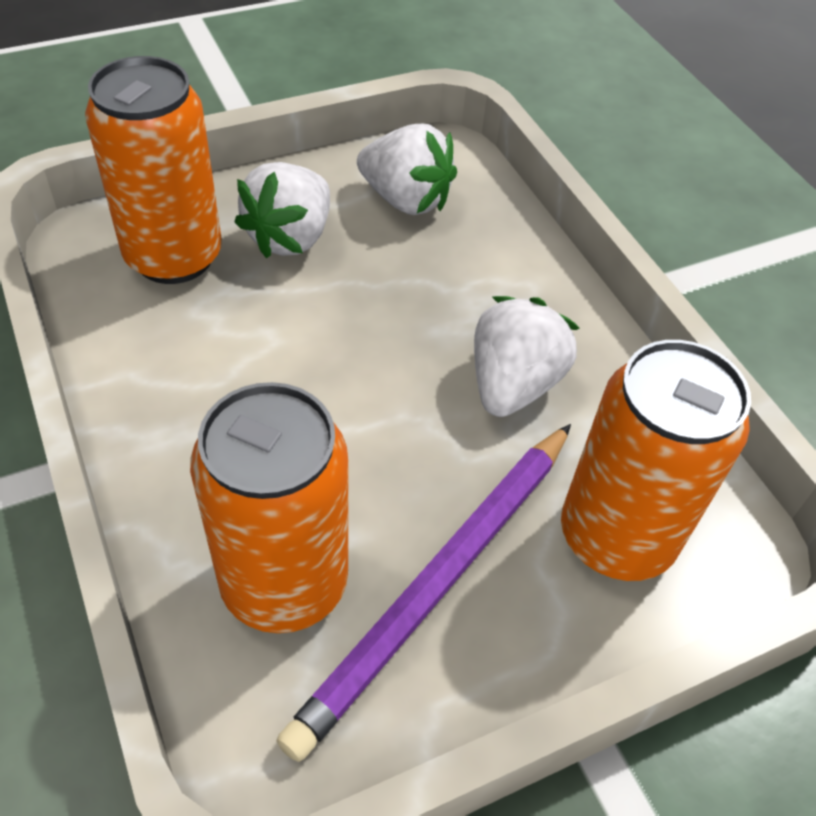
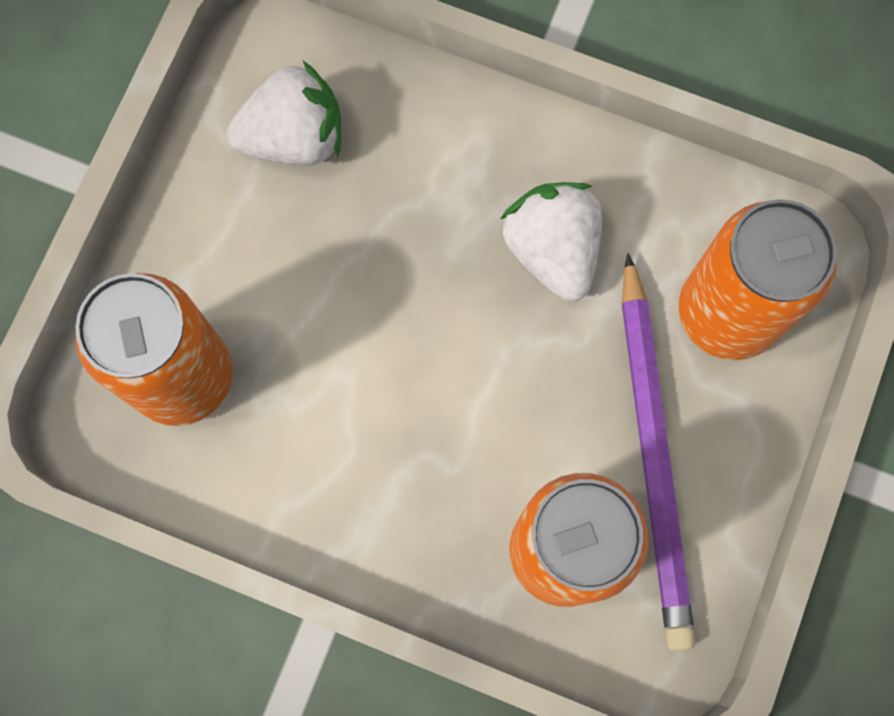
camera: 40 degrees left, 25 degrees up
(290, 237) = (249, 268): white strawberry -> none

